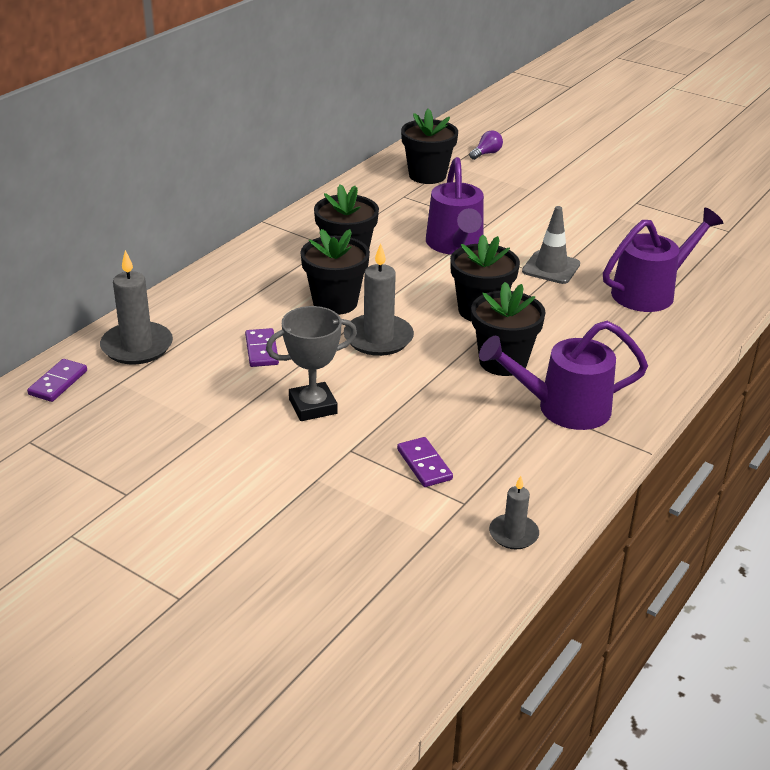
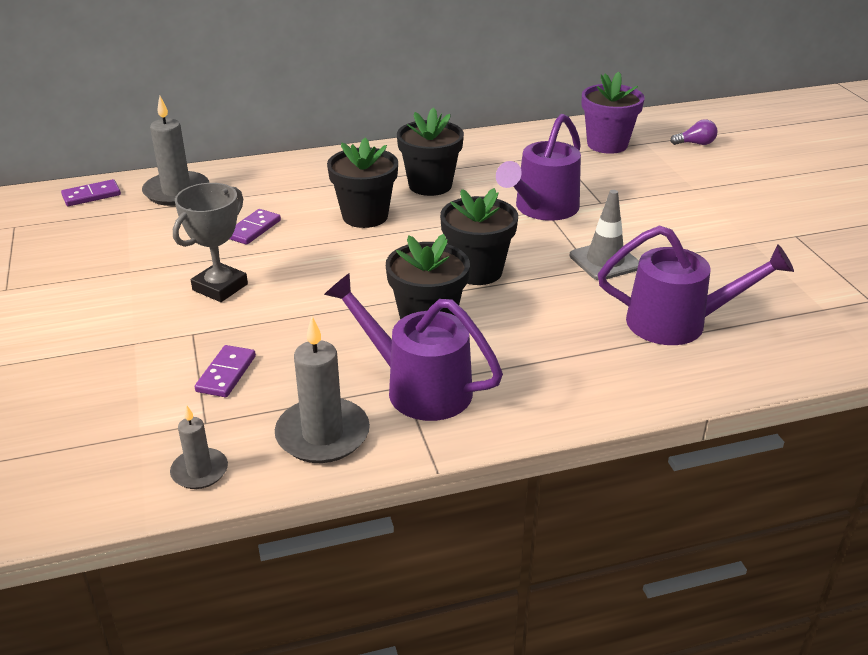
camera: 40 degrees right, 0 degrees up
(313, 406) = (220, 287): grey trophy -> grey trophy turned 75 degrees counterclockwise
(378, 338) = (354, 257): grey candle -> grey candle (322, 434)
(427, 175) = (607, 144): black flower pot -> purple flower pot

